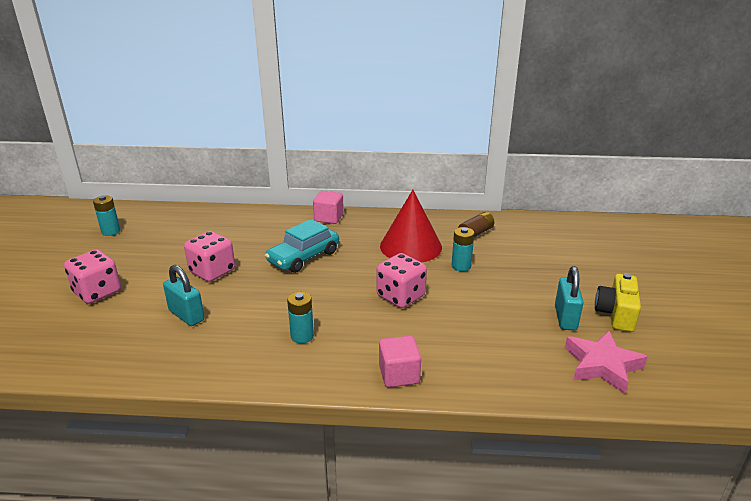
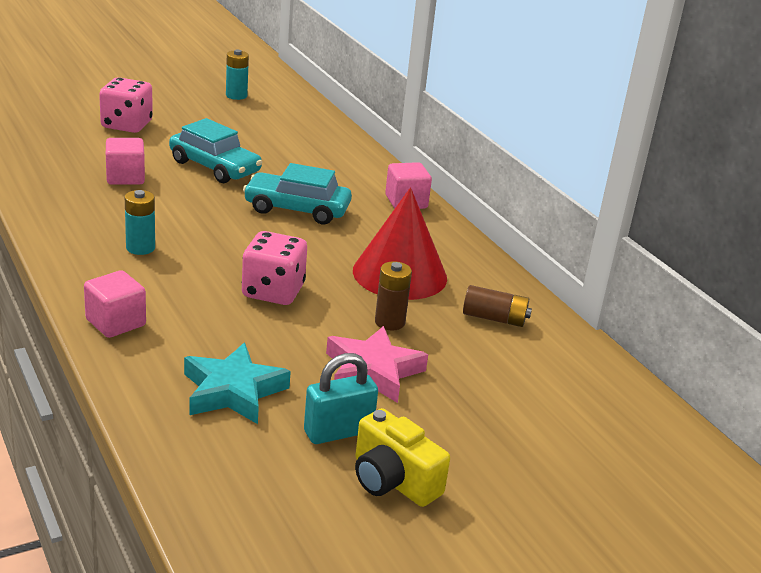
camera: 55 degrees right, 0 degrees up
(186, 315) = (125, 177): turquoise padlock -> pink cube
(212, 271) = (215, 167): pink dice -> turquoise car
(461, 266) = (389, 322): turquoise battery -> brown battery
(508, 345) = (233, 391): none -> turquoise star
(602, 365) = (246, 478): pink star -> pink star (373, 371)
(616, 314) = (393, 480): yellow camera -> yellow camera turned 120 degrees counterclockwise

